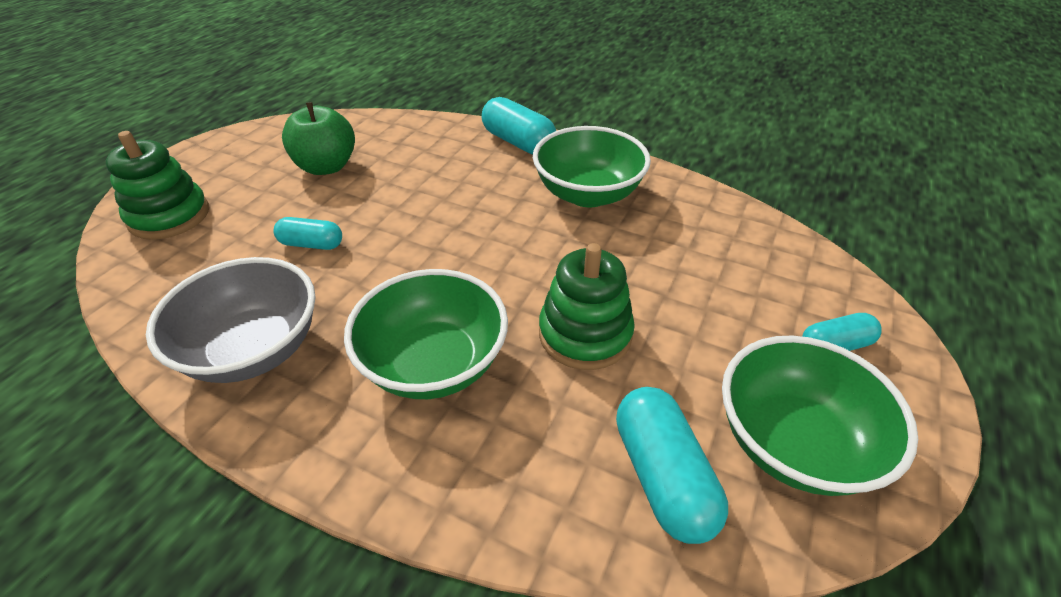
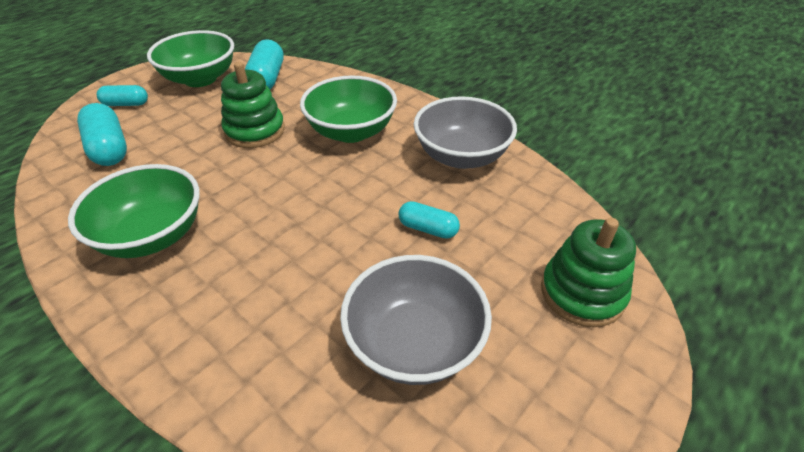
camera: 165 degrees left, 0 degrees up
(326, 167) = (414, 343): green apple -> grey bowl
(518, 142) = (156, 338): turquoise capsule -> turquoise capsule (109, 148)

